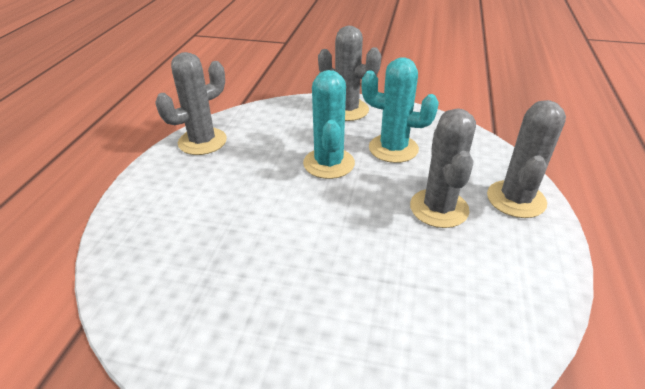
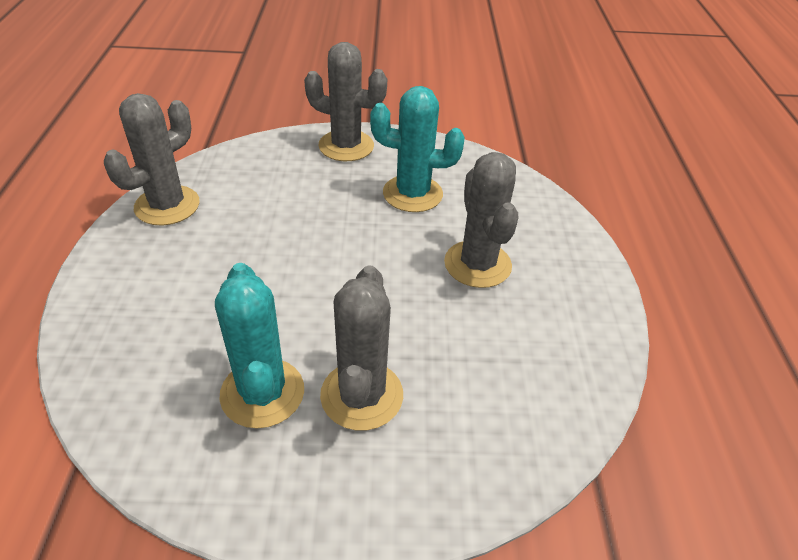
camera: 15 degrees left, 5 degrees up
(329, 163) = (338, 220): turquoise cactus -> turquoise cactus (262, 393)
(516, 199) = (559, 244): grey cactus -> grey cactus (361, 395)

